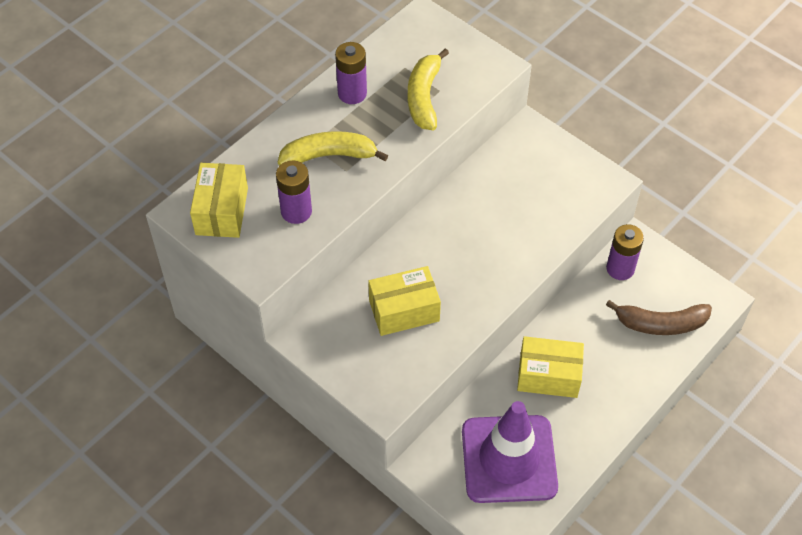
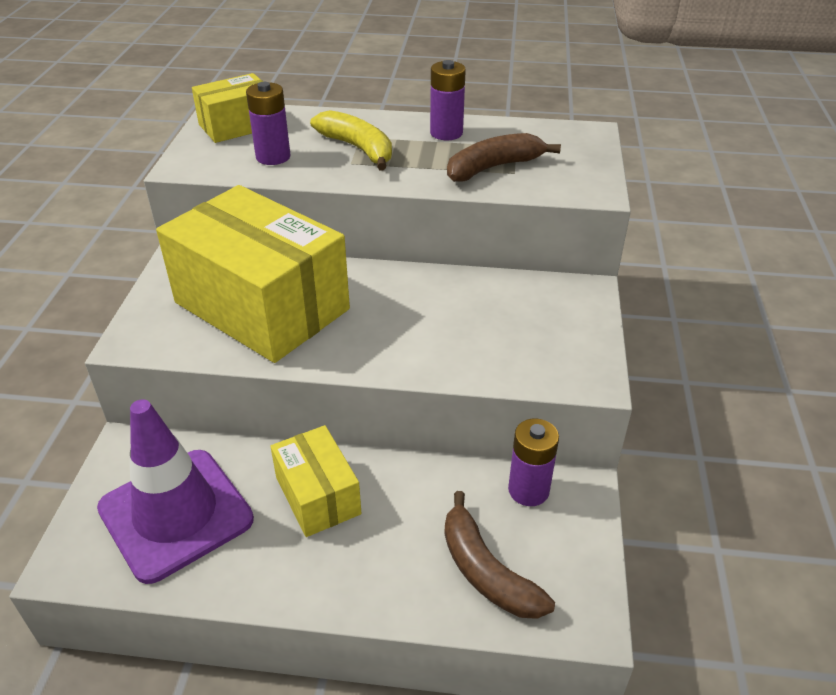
camera: 55 degrees right, 15 degrees down
(404, 310) = (261, 306): yellow box -> yellow box, size x1.95
(424, 97) = (493, 167): yellow banana -> brown banana

